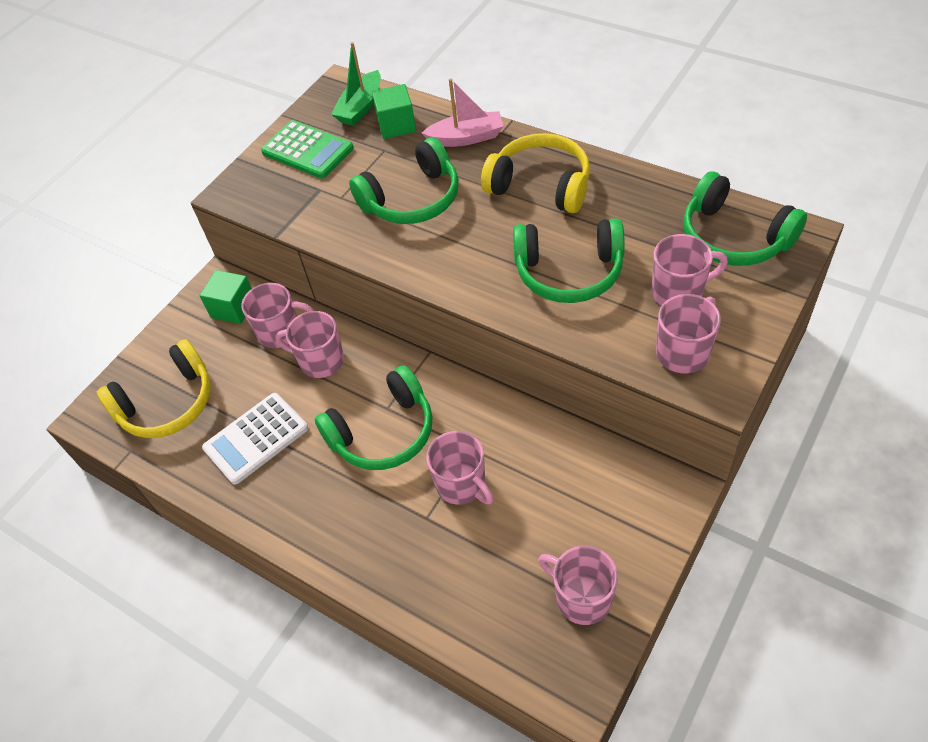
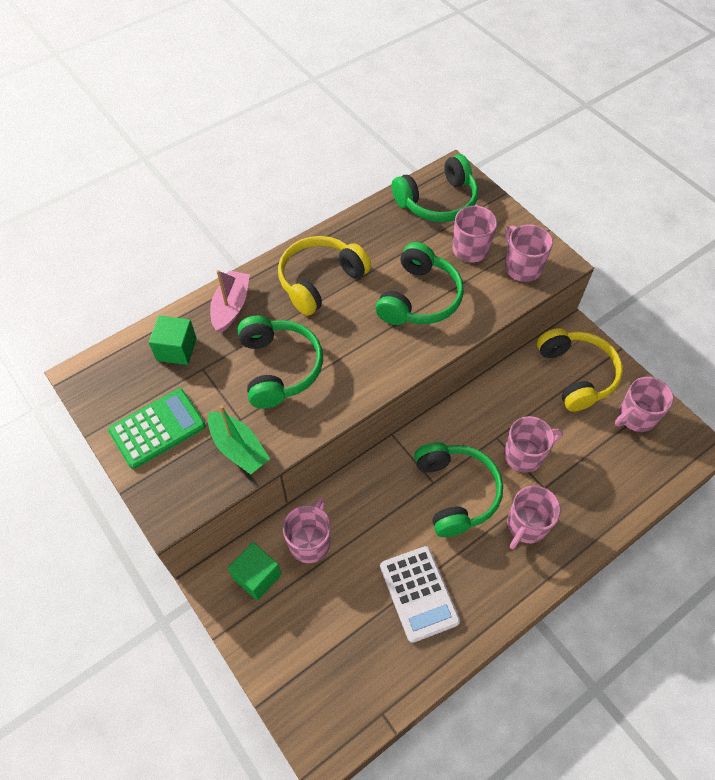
camera: 75 degrees left, 5 degrees up
(167, 403) = (343, 665): yellow headphones -> yellow headphones (576, 374)
(320, 361) = (360, 518): pink mug -> pink mug (526, 525)
(360, 107) = (130, 369): green boat -> green boat (238, 448)

